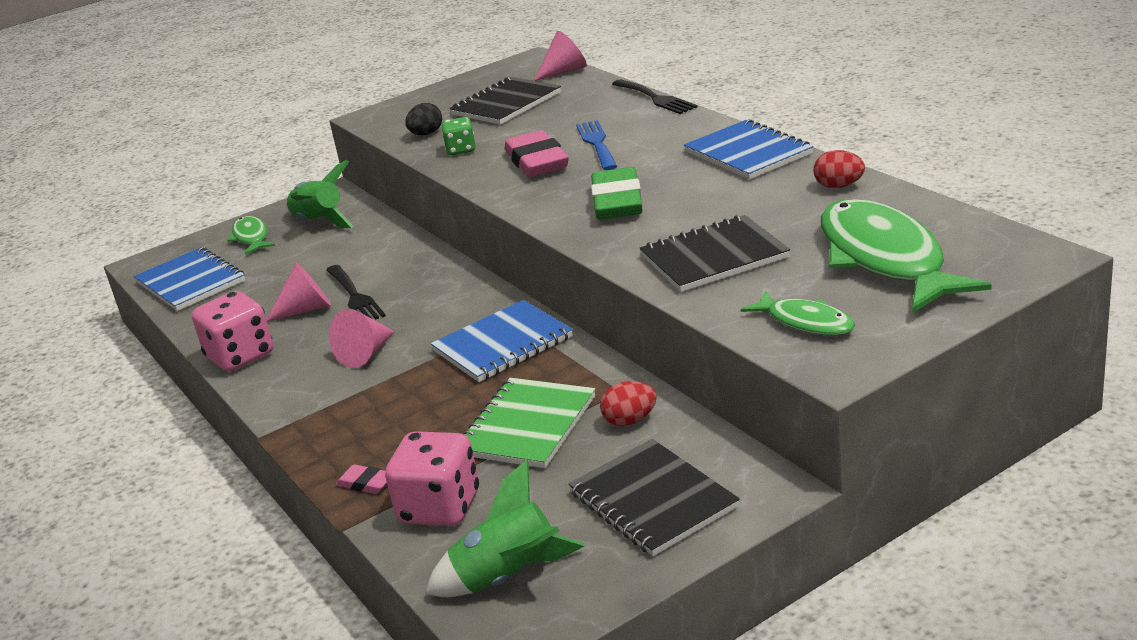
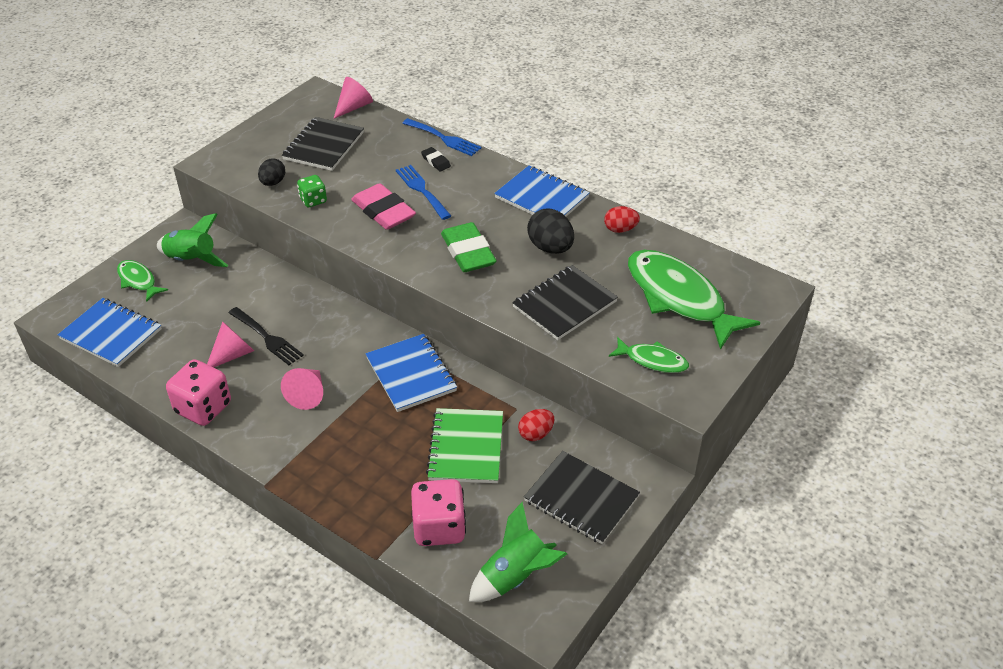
camera: 25 degrees left, 15 degrees up
(366, 483) = (373, 514): pink eraser -> none
(502, 344) = (411, 374): blue notebook -> blue notebook turned 60 degrees counterclockwise
(631, 118) = (436, 161): none -> black eraser
(655, 98) = (443, 138): black fork -> blue fork
(729, 201) = (550, 248): none -> black egg

